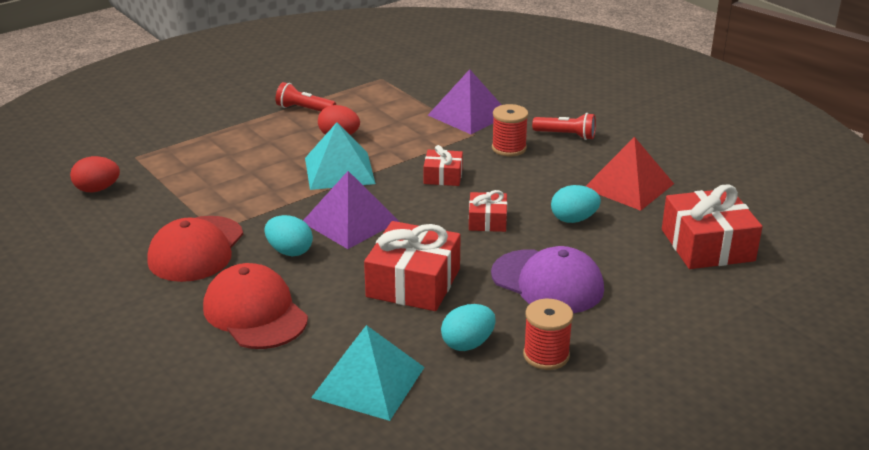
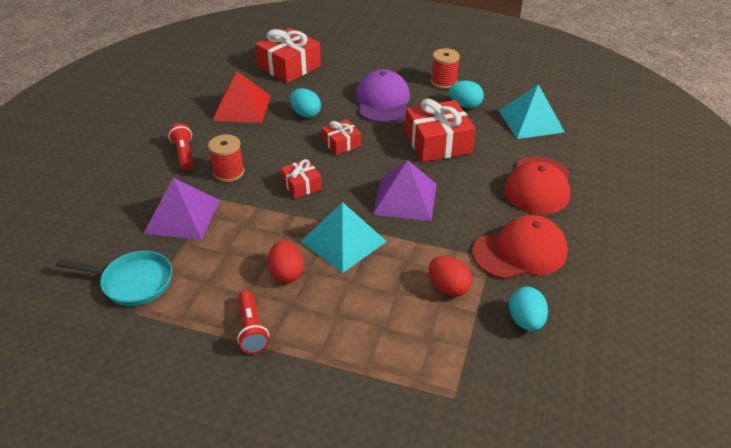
camera: 125 degrees left, 10 degrees up
(97, 189) = (527, 377): red egg -> red egg (448, 287)
(289, 251) = (468, 206): turquoise egg -> turquoise egg (525, 321)
(413, 83) = (133, 282): none -> turquoise pan

